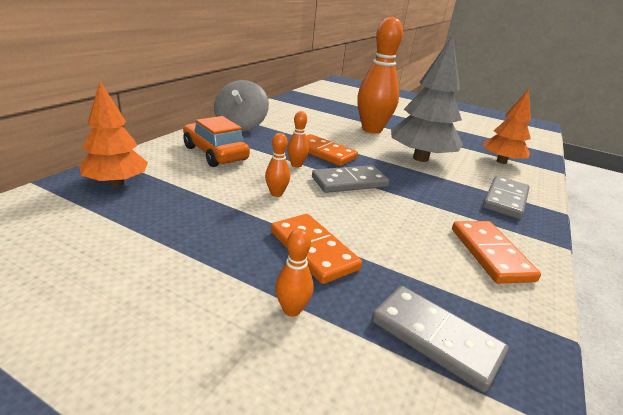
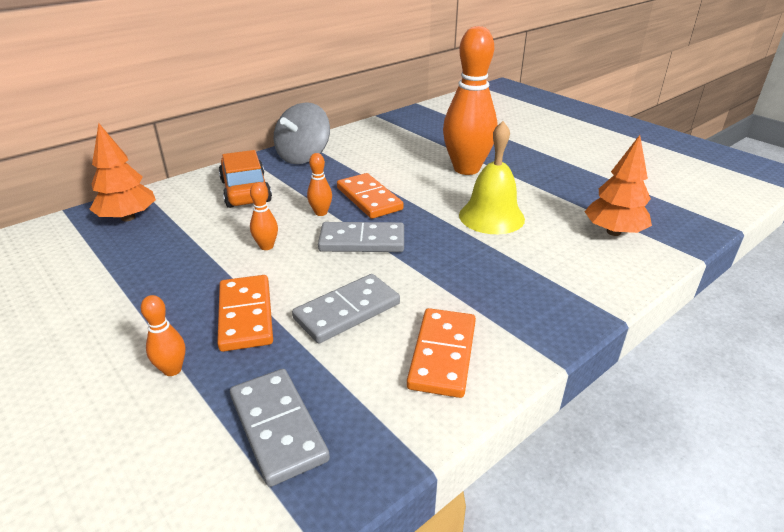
camera: 25 degrees right, 5 degrees up
(420, 158) = (491, 217): grey tree -> yellow bell
(505, 200) = (549, 289): grey domino -> grey domino (347, 311)

